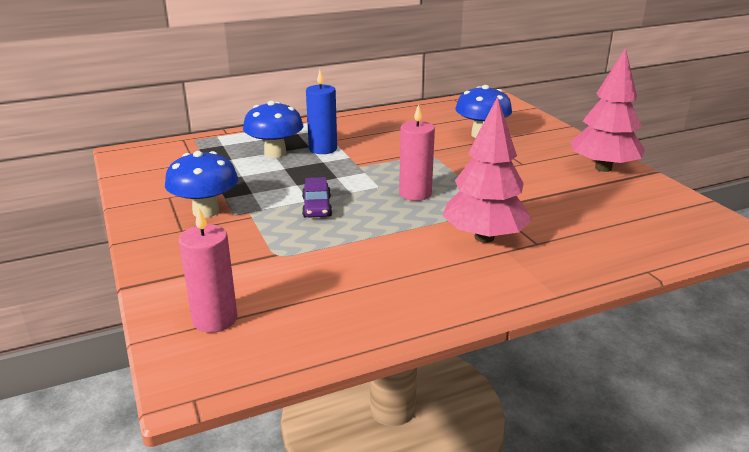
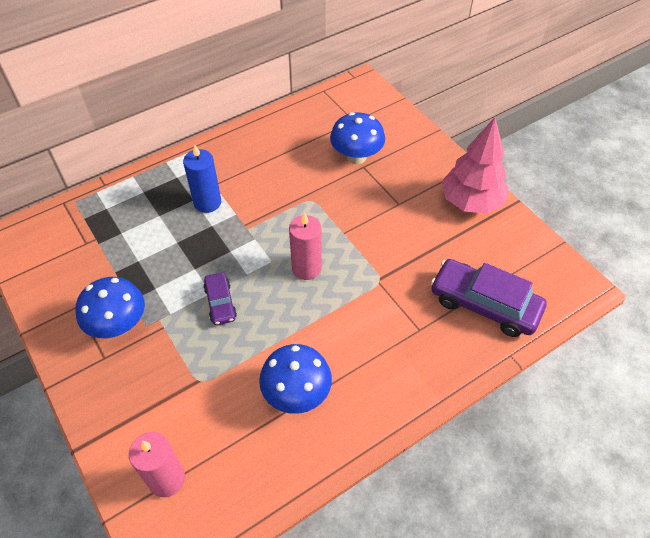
camera: 10 degrees left, 25 degrees up
(275, 153) = (162, 216): blue mushroom -> blue mushroom (296, 394)
(484, 237) = (374, 328): pink tree -> none
(616, 233) = (484, 304): none -> purple car

